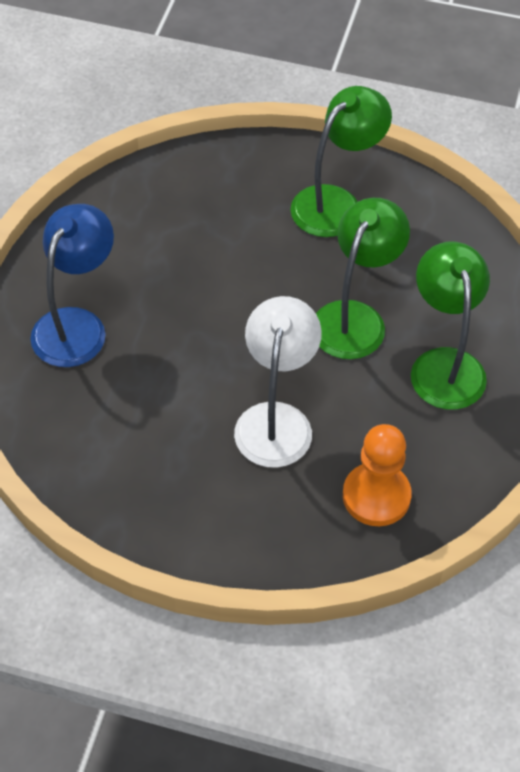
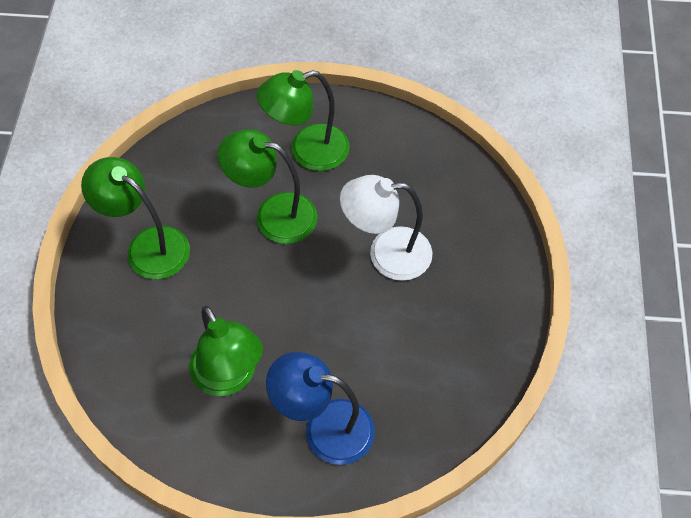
camera: 100 degrees left, 5 degrees up
(158, 254) = (229, 378): none -> green lamp
(376, 496) = (436, 180): orange pawn -> none

